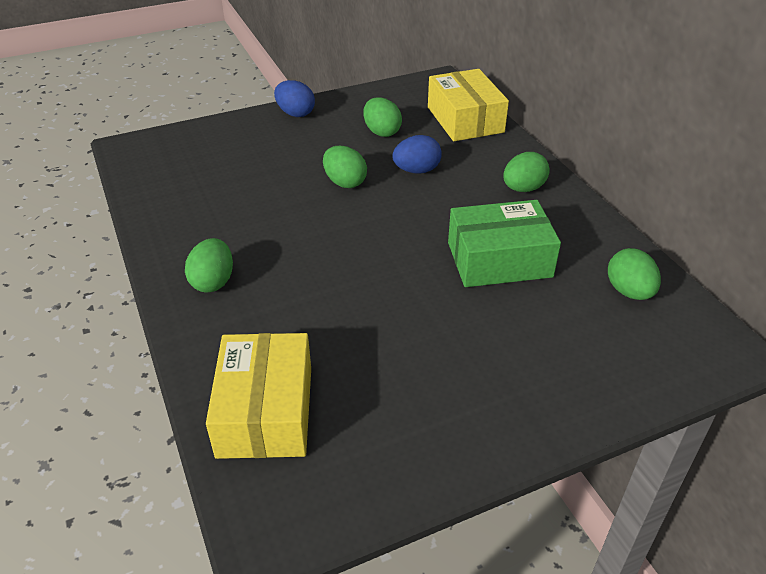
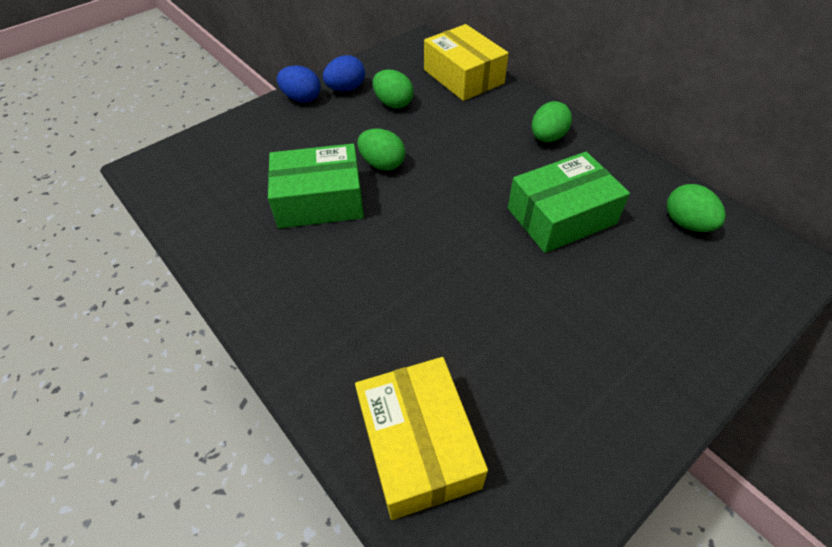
camera: 15 degrees left, 10 degrees up
(213, 282) = (299, 305): green egg -> none
(271, 202) = (320, 200): none -> green box
(416, 170) = (444, 138): blue egg -> blue egg (346, 89)

